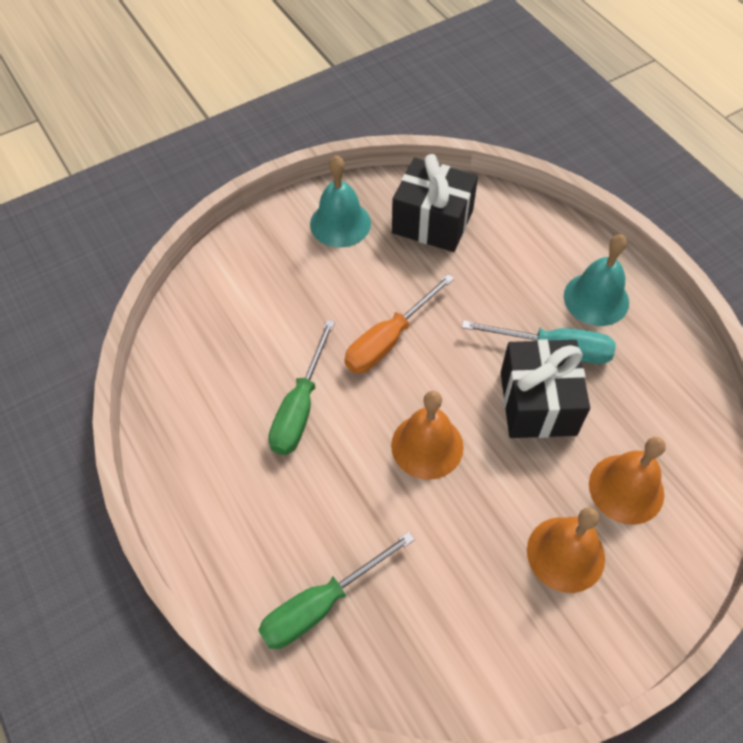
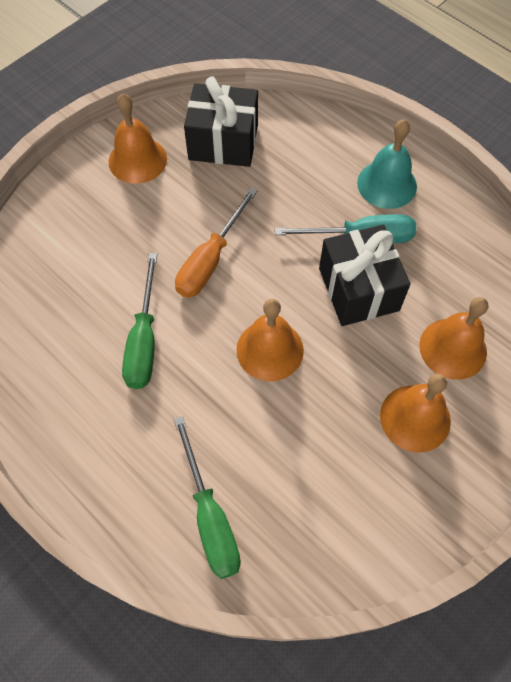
camera: 15 degrees left, 5 degrees up
(321, 604) = (210, 517): green screwdriver -> green screwdriver turned 60 degrees counterclockwise
(340, 223) = (137, 160): turquoise bell -> orange bell

